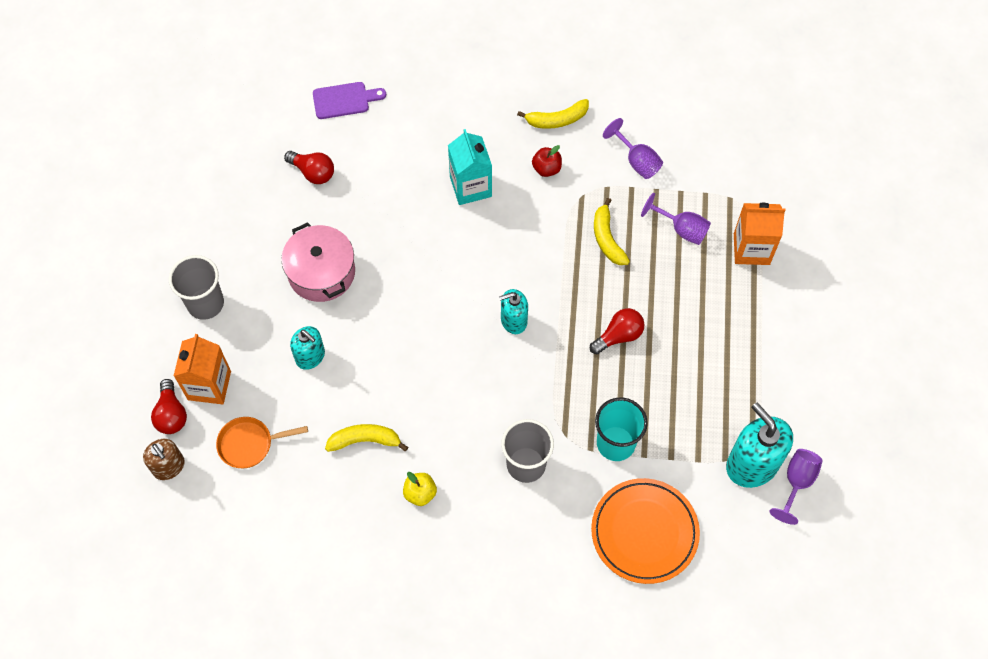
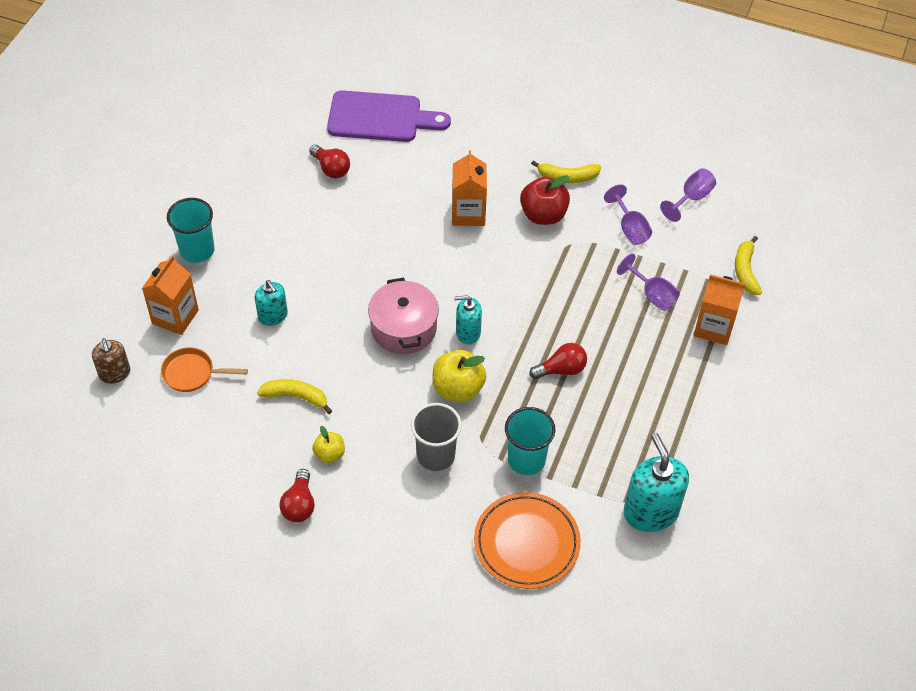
camera: 15 degrees right, 10 degrees down
(171, 414) = (133, 331): red light bulb -> red light bulb (299, 504)
(205, 303) = (197, 250): grey cup -> turquoise cup
(321, 272) = (308, 250): pink pot -> pink pot (403, 328)
(344, 100) = (380, 118): purple cutting board -> purple cutting board, size x1.79
(470, 187) = (468, 213): turquoise carton -> orange carton
(524, 385) = (458, 389): none -> yellow apple
(546, 169) = (543, 215): red apple -> red apple, size x1.72
(607, 239) = (579, 286): yellow banana -> yellow banana (745, 271)
(796, 482) = (689, 539): purple goblet -> purple goblet (691, 198)

